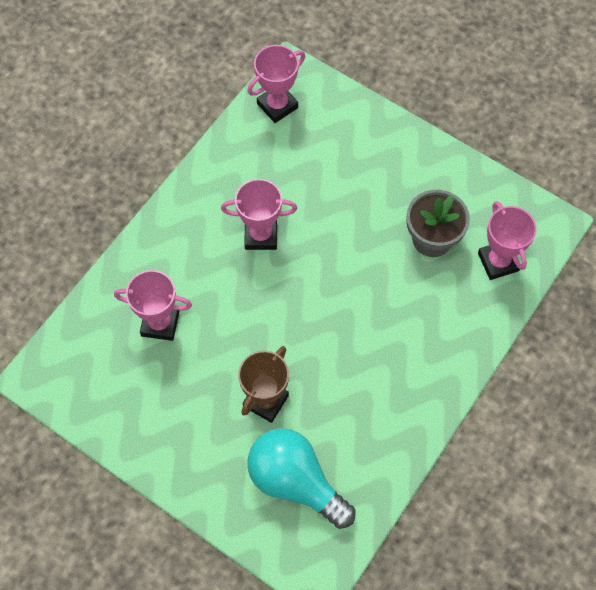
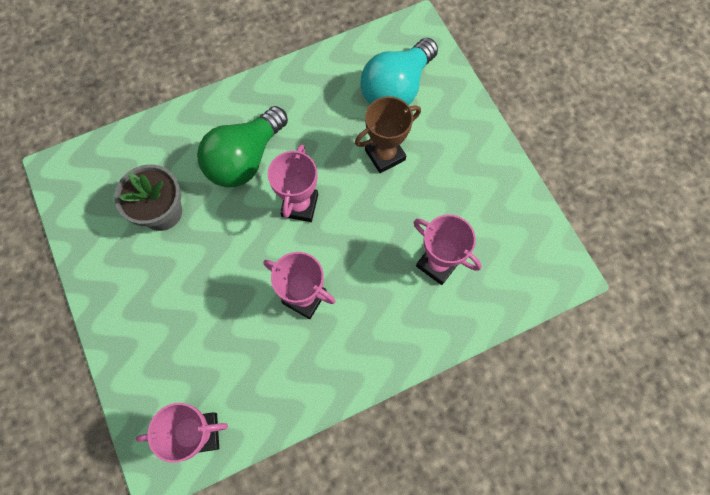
camera: 150 degrees left, 5 degrees up
(295, 482) = (396, 89): turquoise light bulb -> turquoise light bulb turned 60 degrees clockwise
(395, 324) = (245, 159): none -> green light bulb
(498, 262) = (127, 164): pink trophy -> pink trophy (299, 205)

